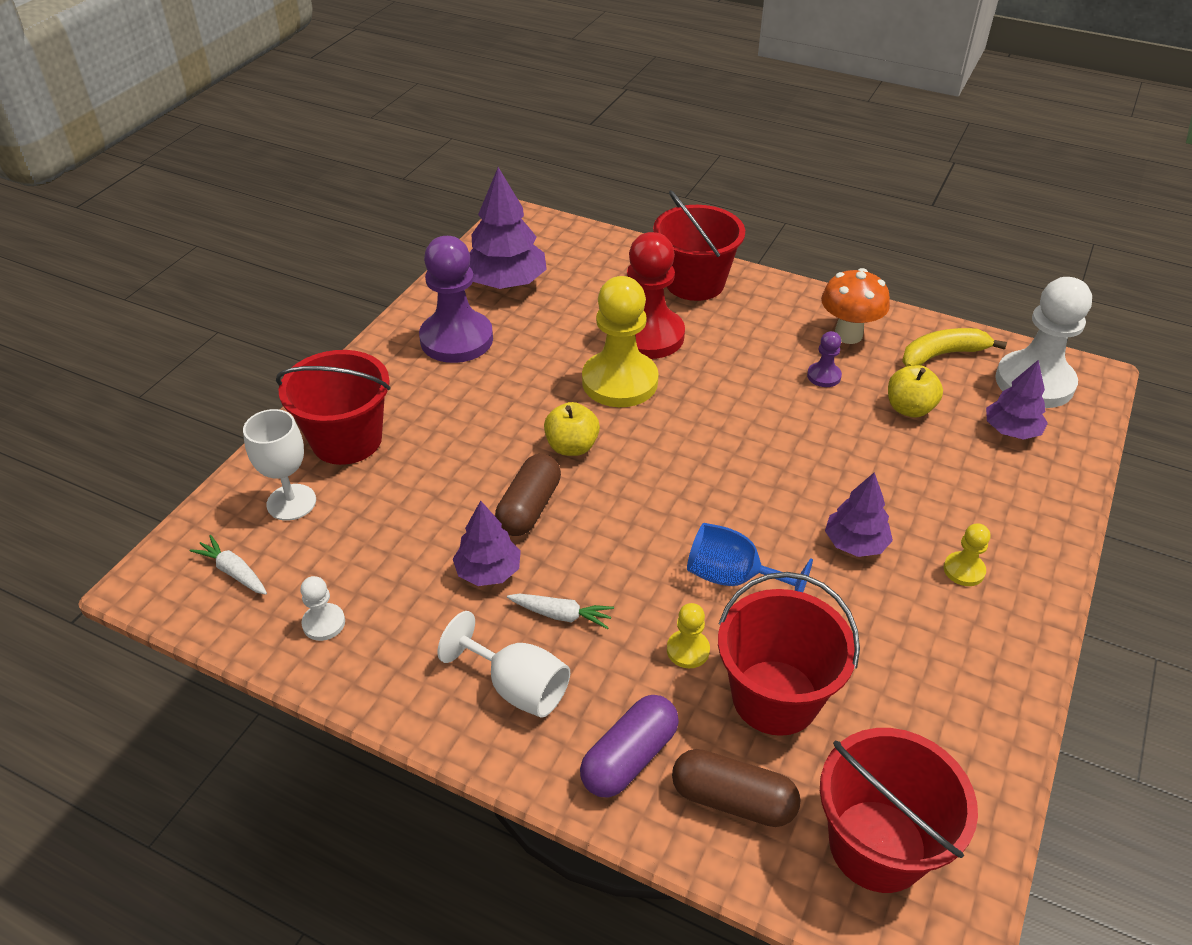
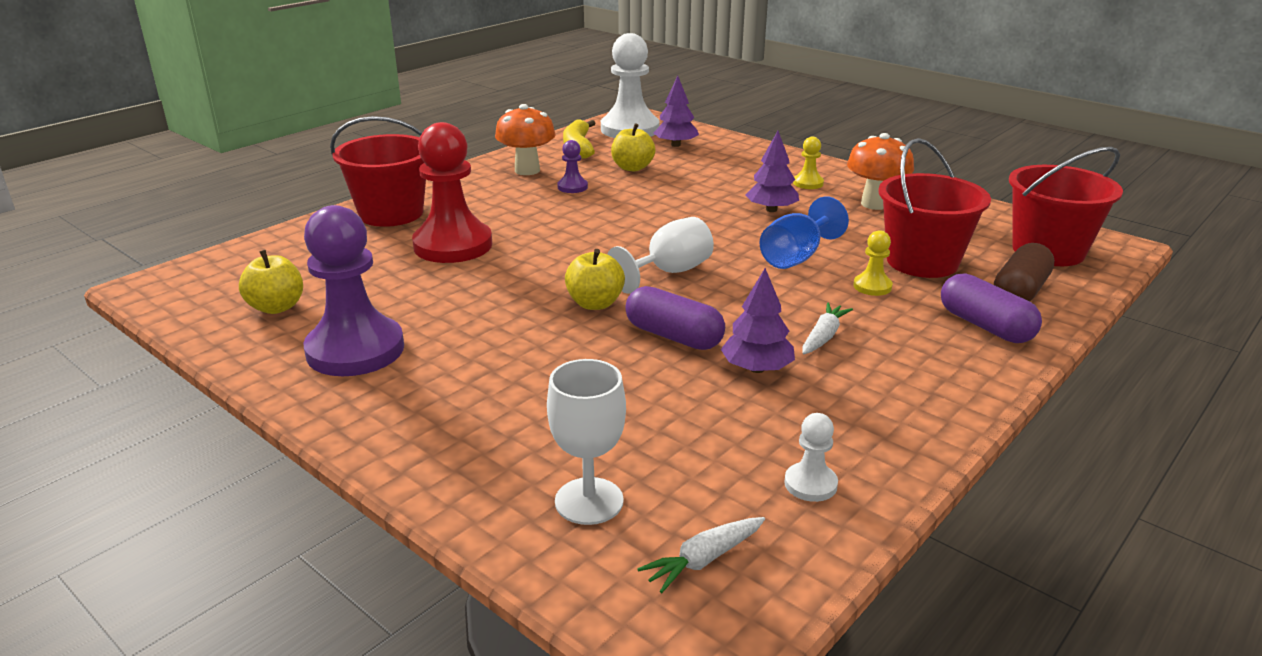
camera: 75 degrees left, 15 degrees down
(347, 440) = (491, 447): red bucket -> none
(506, 283) = (276, 307): purple tree -> yellow apple
(517, 687) = (909, 369): white goblet -> white goblet (669, 272)
(529, 508) = (673, 336): brown capsule -> purple capsule
(620, 382) = (513, 268): yellow pawn -> none
(934, 644) = (875, 204): none -> orange mushroom

